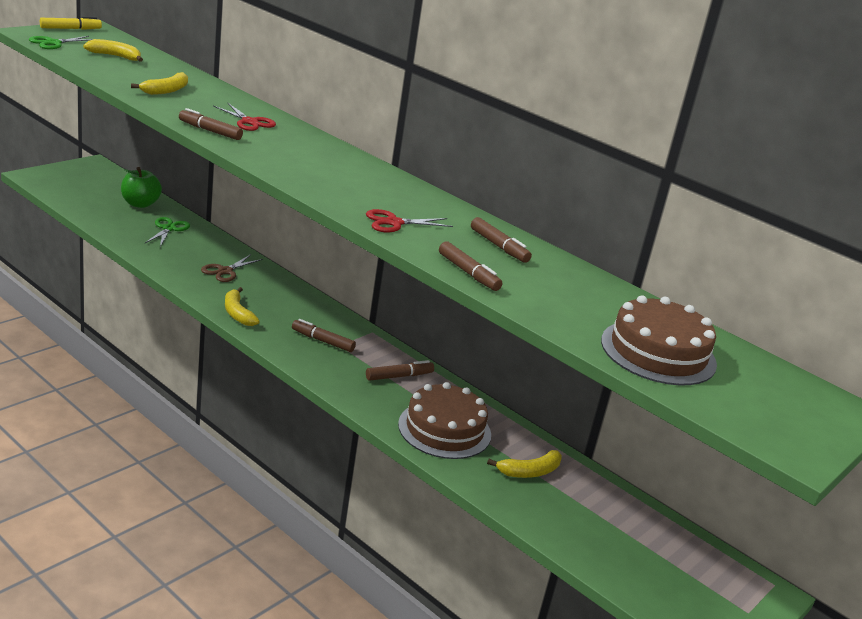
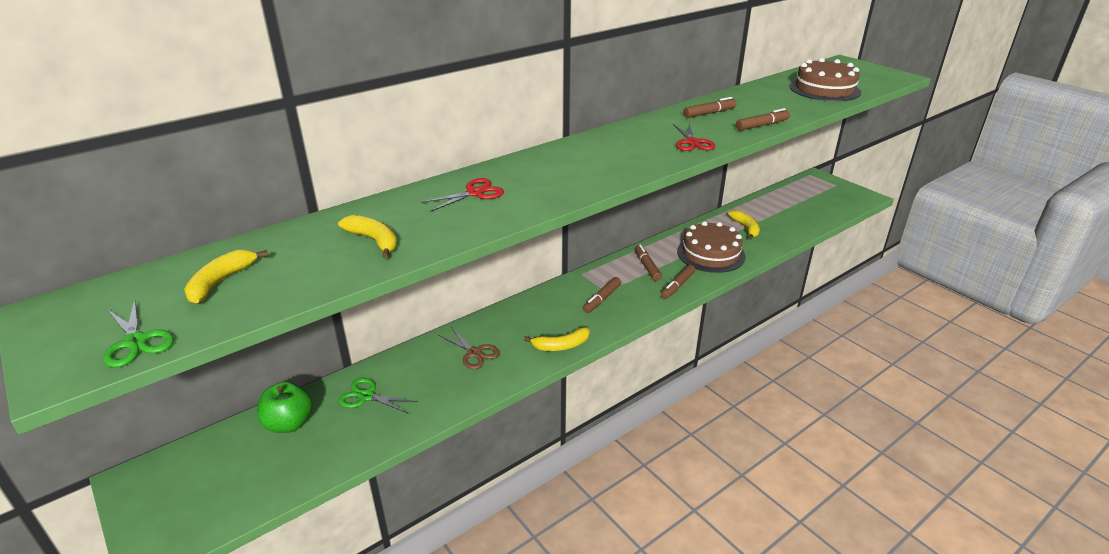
camera: 75 degrees left, 5 degrees up
(70, 29) = (51, 331): yellow marker -> none
(210, 131) = (510, 213): brown marker -> brown marker (677, 286)

